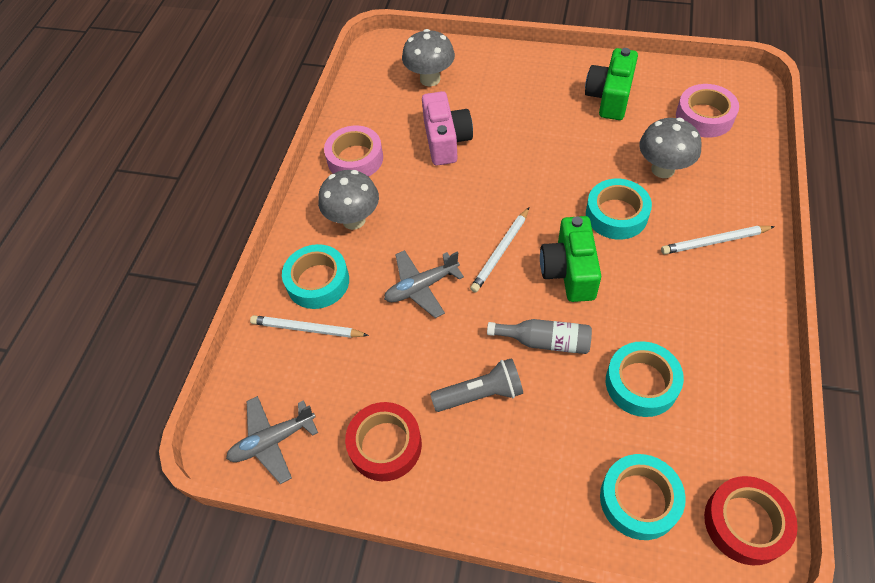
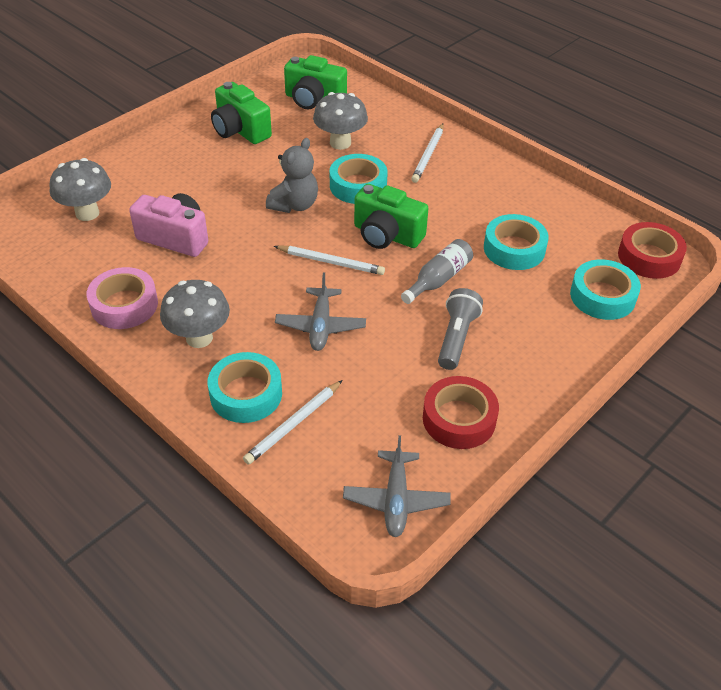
camera: 65 degrees left, 10 degrees down
(500, 251) = (331, 262): white pencil -> white pencil turned 45 degrees counterclockwise
(549, 187) = (294, 205): none -> grey teddy bear
(704, 117) = (314, 100): pink tape -> green camera

